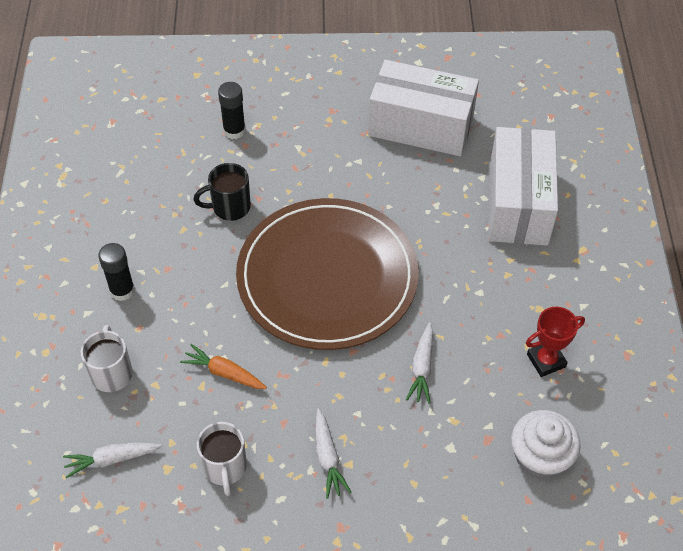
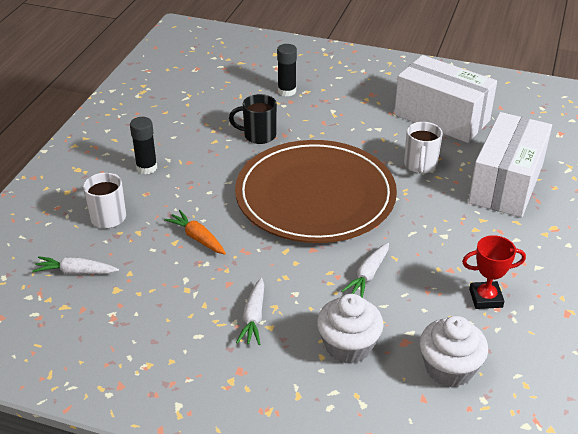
camera: 20 degrees right, 15 degrees down
(225, 468) = (163, 301): white mug -> white mug (420, 165)
(435, 462) = (348, 346): none -> white cupcake

